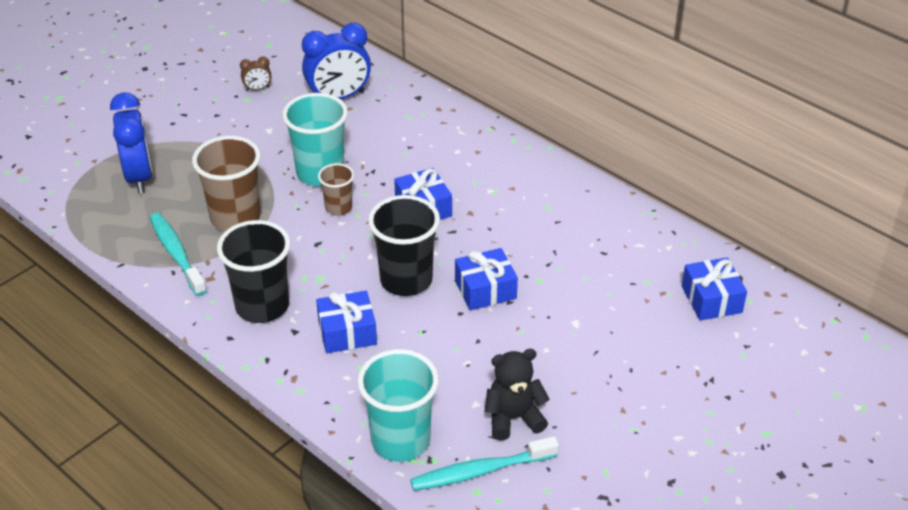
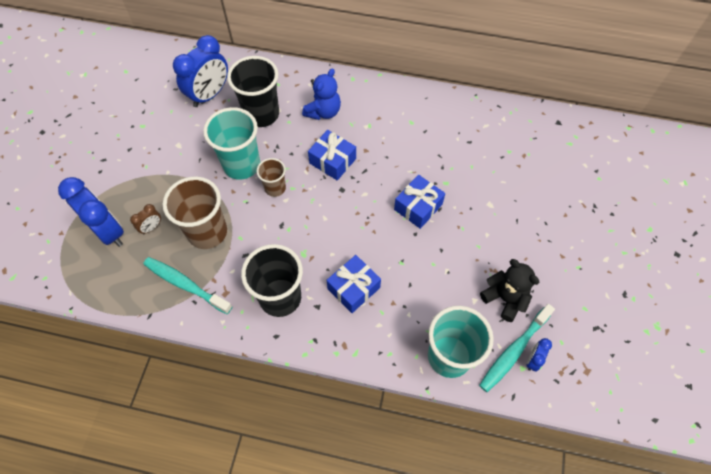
camera: 30 degrees left, 20 degrees up
(257, 89) = (144, 113): brown clock -> brown clock (152, 227)
(406, 280) = (362, 225): black cup -> black cup (261, 114)
(452, 158) = (323, 112): none -> blue teddy bear
(496, 490) = (533, 360): none -> blue clock
(513, 418) = (505, 298): black teddy bear -> black teddy bear turned 90 degrees clockwise
(711, 299) = (554, 146): blue gift -> none

